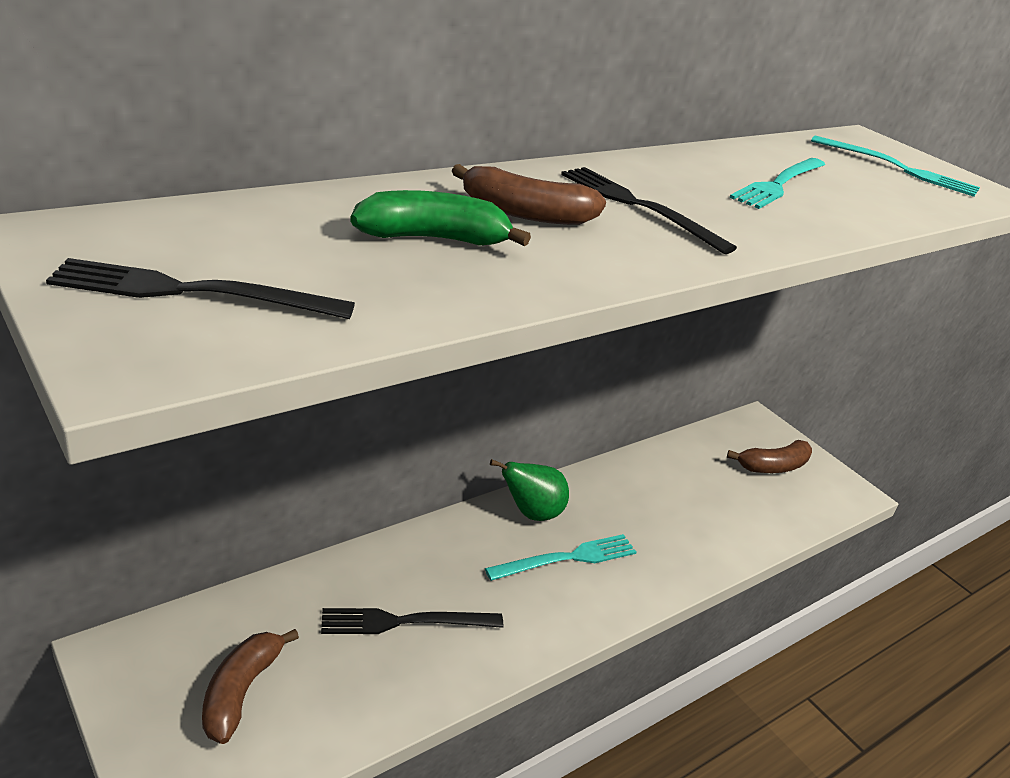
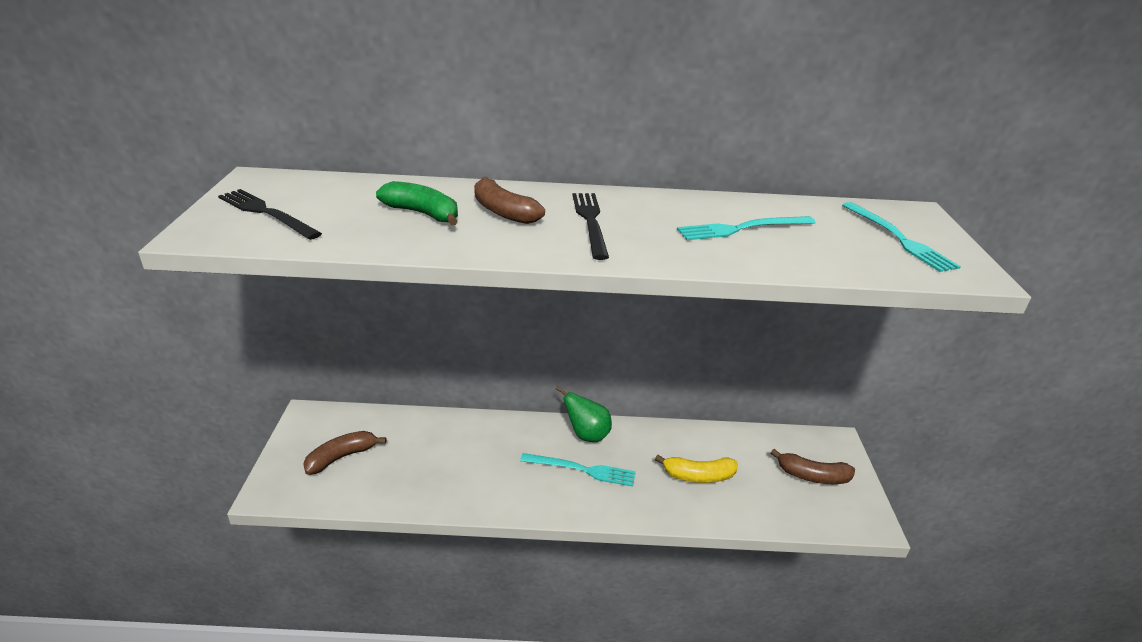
camera: 40 degrees right, 0 degrees up
(405, 622) = (451, 461): black fork -> none
(683, 511) = (698, 476): none -> yellow banana

